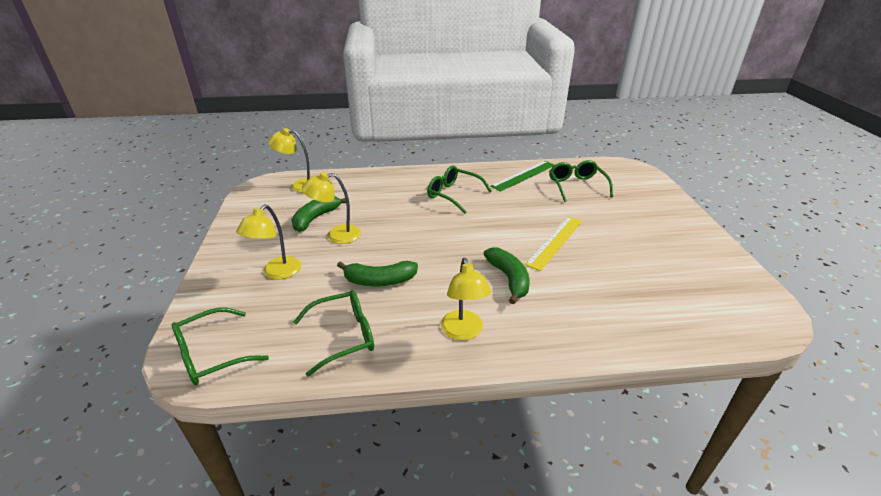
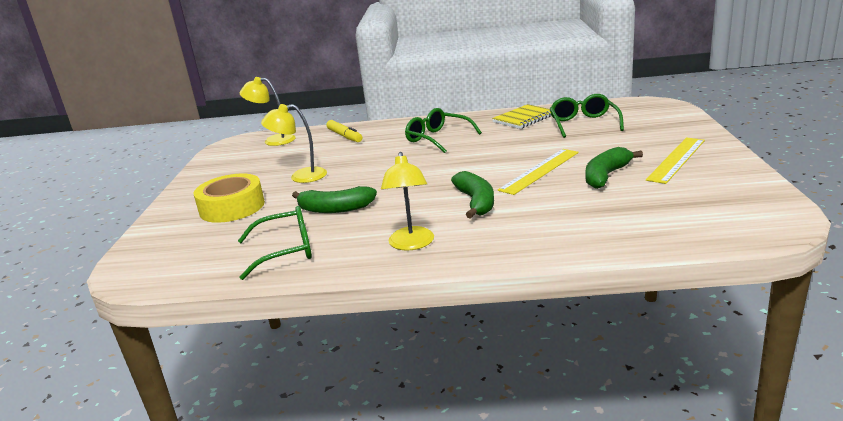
camera: 10 degrees right, 10 degrees down
(212, 355) = (154, 267): green glasses -> none
(277, 273) = (232, 207): yellow lamp -> yellow tape
(316, 218) = (283, 165): green banana -> green banana (606, 176)
(367, 185) = (345, 136): none -> yellow marker
(524, 175) = (524, 118): green ruler -> yellow notebook
(666, 235) = (676, 159): none -> yellow ruler

